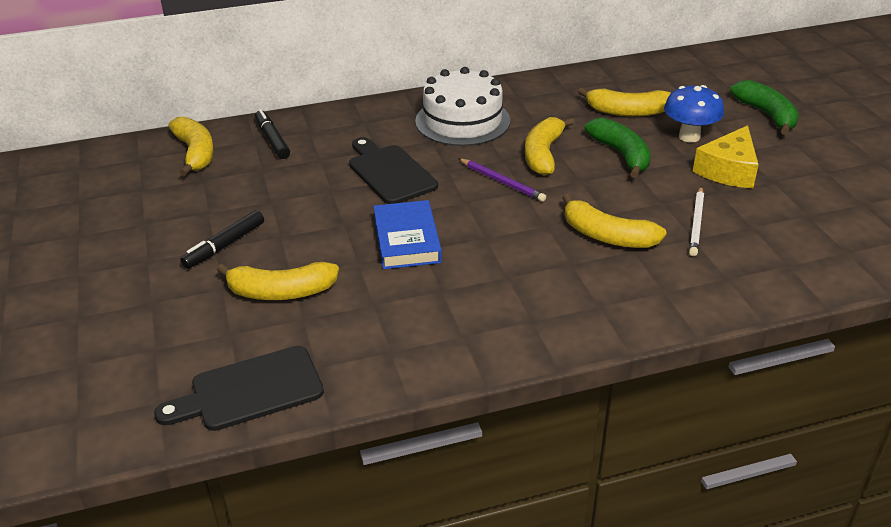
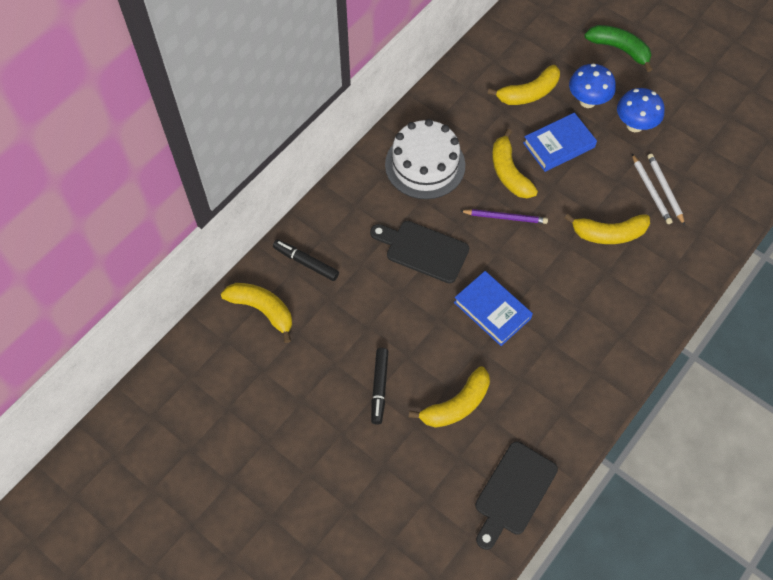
camera: 35 degrees left, 25 degrees up
(621, 155) = (558, 145): green banana -> blue book
(716, 228) = (665, 189): none -> white pencil
(728, 170) = (634, 125): yellow cheese -> blue mushroom

